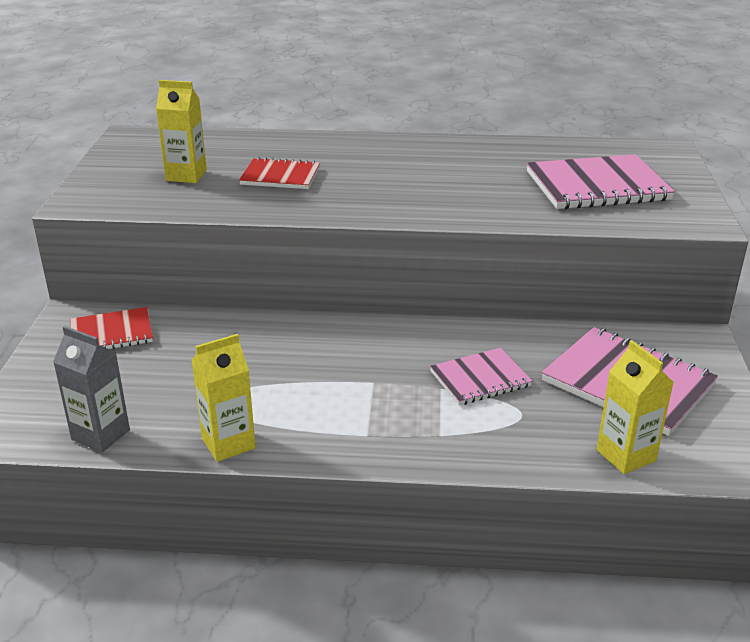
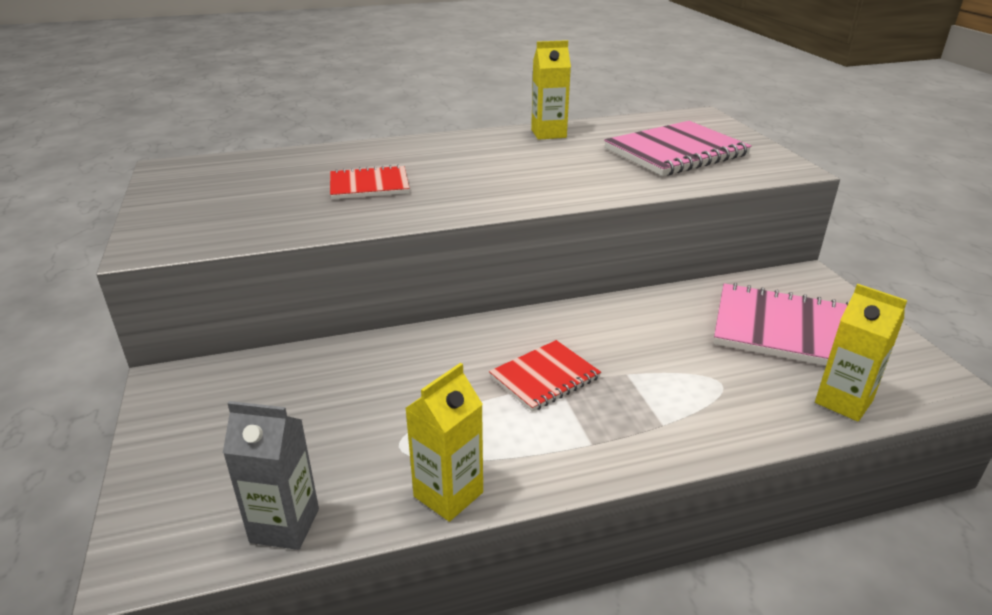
camera: 20 degrees left, 0 degrees up
(111, 333) = (230, 393): red notebook -> red notebook (544, 377)
(186, 175) = (263, 199): yellow carton -> yellow carton (548, 133)
(480, 379) = (657, 356): pink notebook -> none

